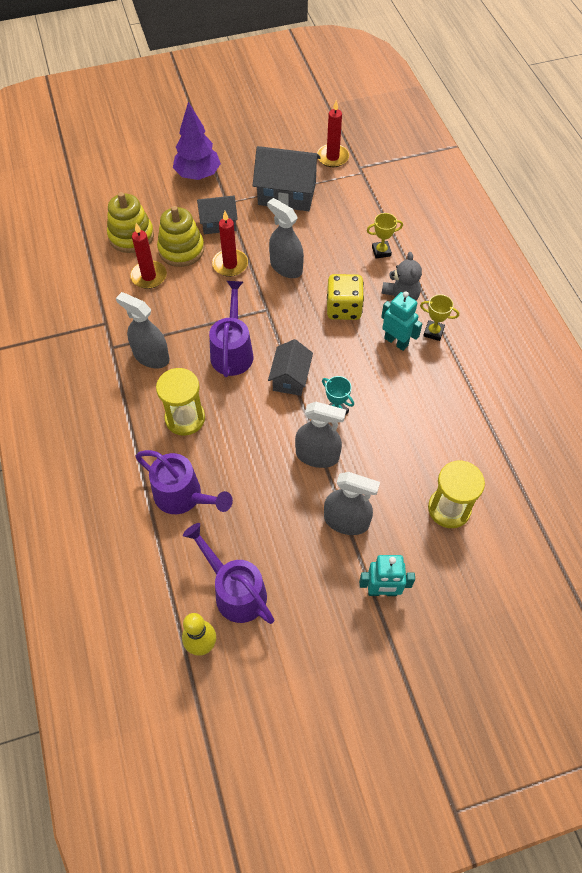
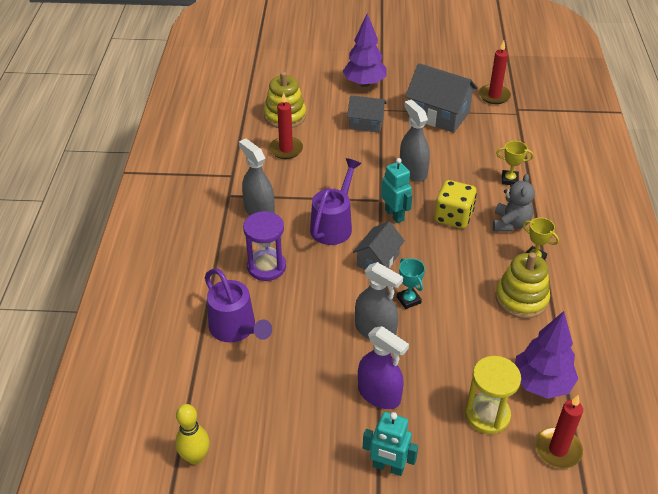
camera: 20 degrees right, 15 degrees down
(181, 250) = (324, 136): yellow stacking toy -> yellow stacking toy (521, 299)
(185, 418) = (266, 267): yellow hourglass -> purple hourglass
(230, 264) = (362, 157): red candle -> red candle (558, 449)
(235, 590) = (247, 421): purple watering can -> none
(346, 521) = (379, 394): grey spray bottle -> purple spray bottle
(396, 342) = (493, 257): turquoise robot -> turquoise robot (394, 215)
(484, 461) = (541, 383): none -> purple tree

